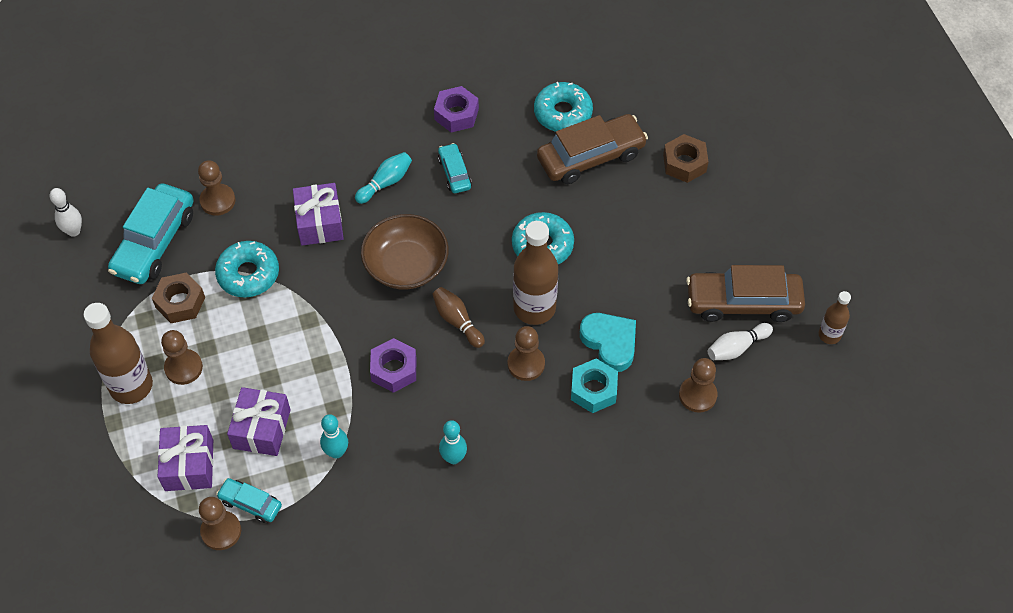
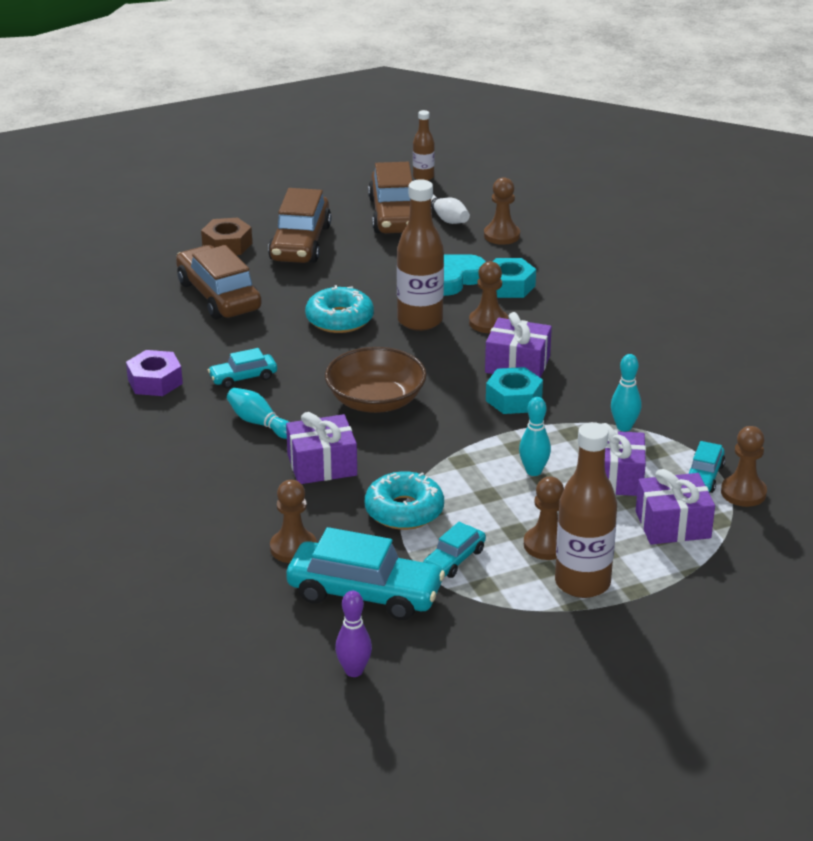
camera: 95 degrees left, 25 degrees down
(74, 231) = (354, 671): white bowling pin -> purple bowling pin
(180, 302) = (454, 559): brown nut -> turquoise car
(394, 369) = (513, 399): purple nut -> turquoise nut
(450, 379) = (517, 364): none -> purple gift
(453, 458) = (608, 357): turquoise bowling pin -> turquoise bowling pin (533, 471)
(457, 321) = (444, 364): brown bowling pin -> none
(563, 113) = (156, 314): turquoise donut -> none
(686, 220) = (300, 243): none -> brown car

